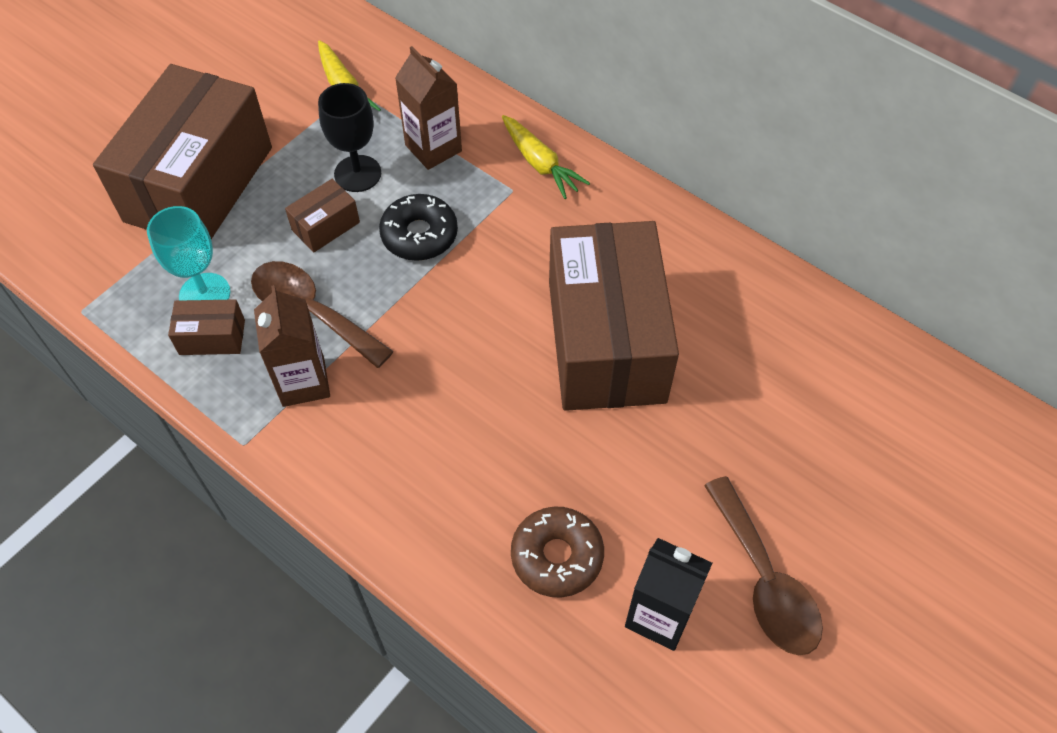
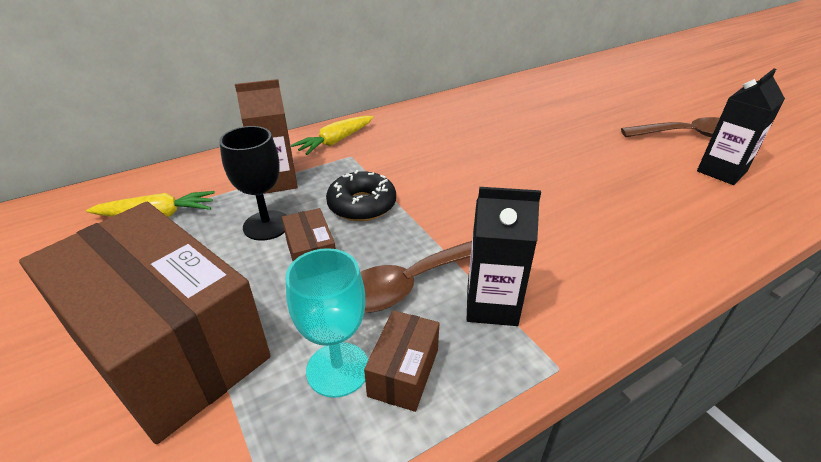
camera: 70 degrees left, 20 degrees down
(303, 382) = (491, 305): brown carton -> black carton
(540, 163) = (335, 141): yellow carrot -> yellow carrot turned 150 degrees clockwise
(557, 556) = (681, 200): brown donut -> none
(606, 341) = (505, 148): brown box -> none

